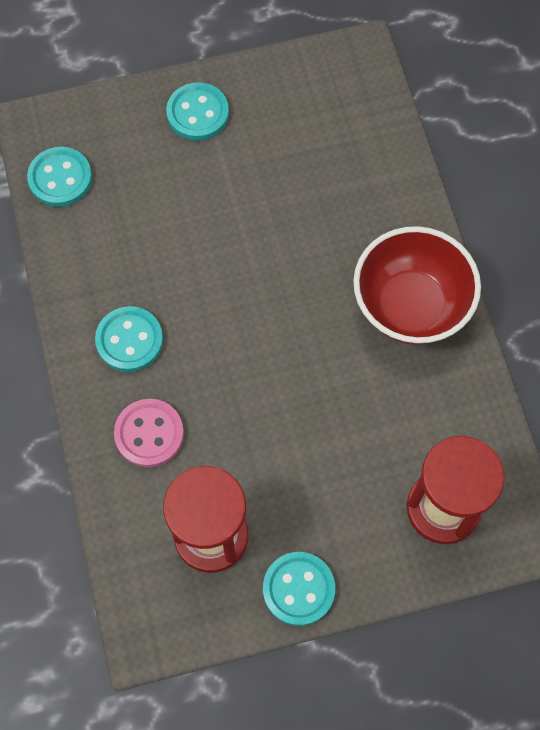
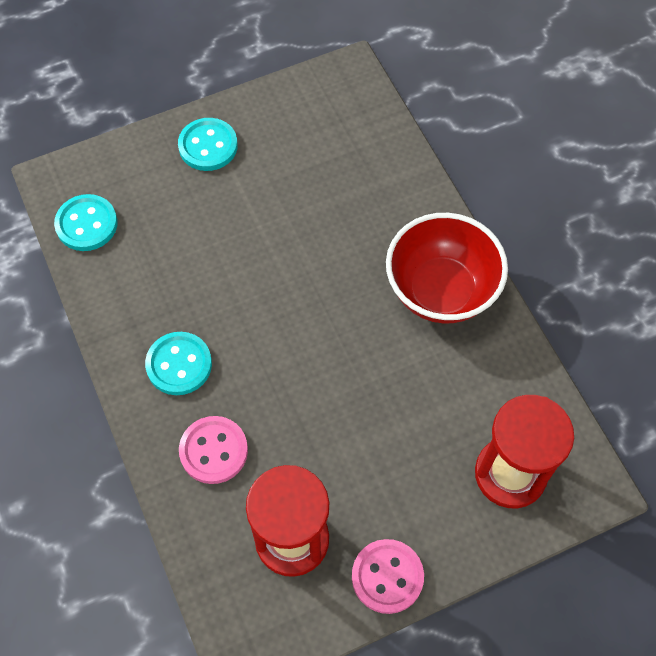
camera: 10 degrees left, 5 degrees down
(298, 589) = (387, 577): turquoise button -> pink button

